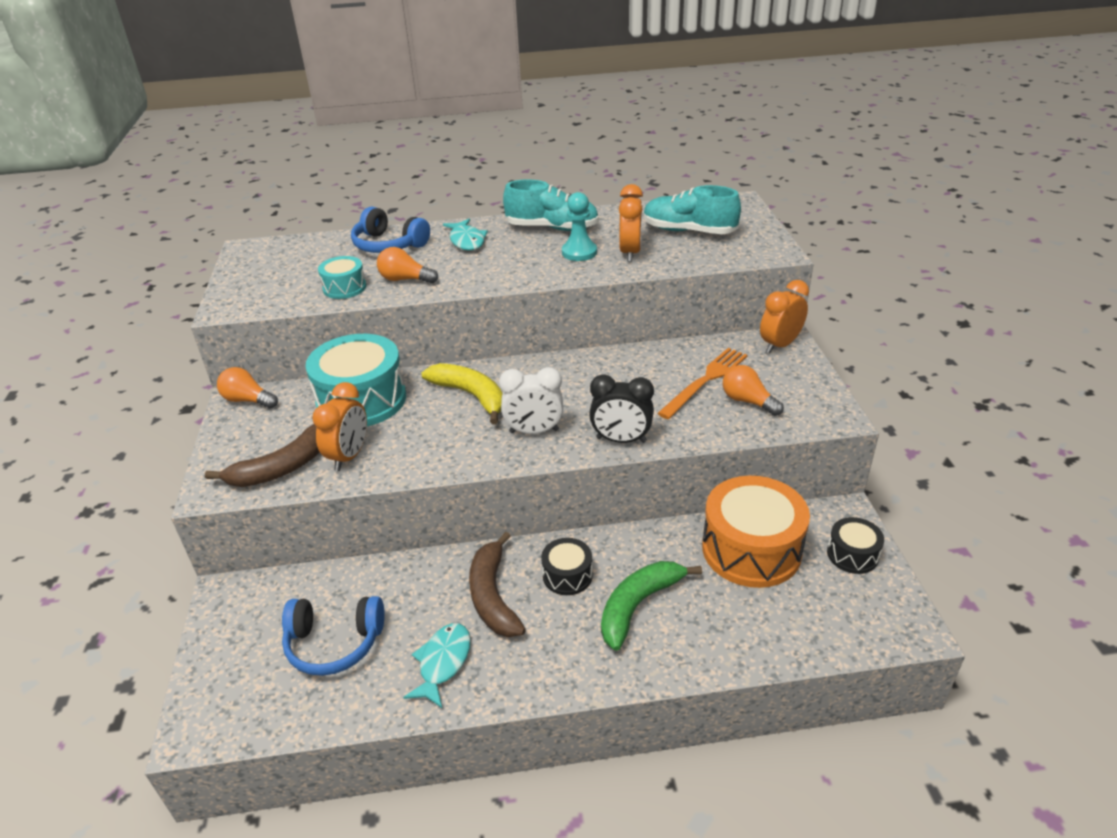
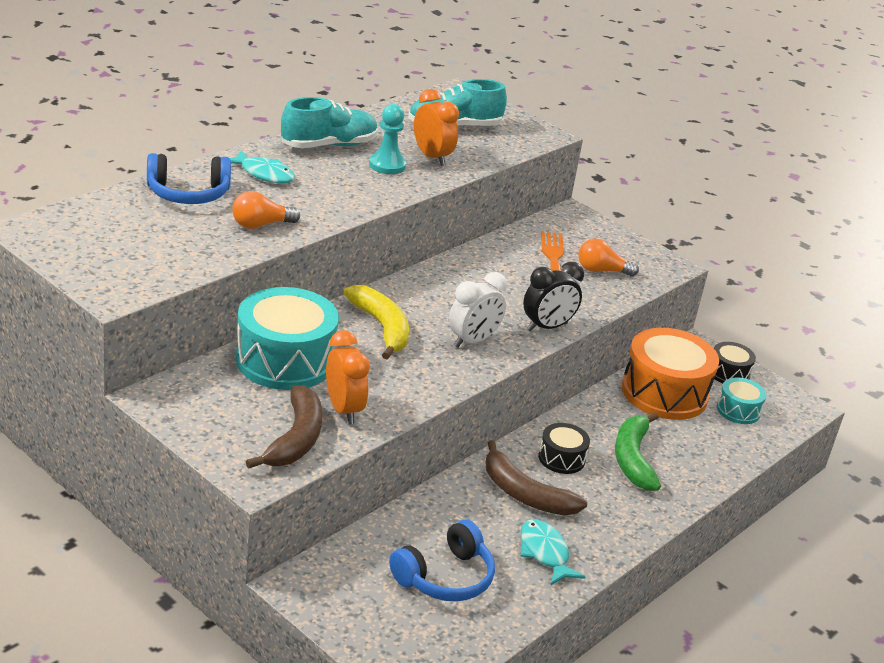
camera: 45 degrees left, 5 degrees down
(248, 400) = (167, 395): orange light bulb -> none
(344, 288) = (211, 246): turquoise drum -> turquoise drum (738, 410)
(471, 396) = (382, 328): yellow banana -> yellow banana turned 60 degrees clockwise
(779, 345) = (574, 219): orange clock -> none

